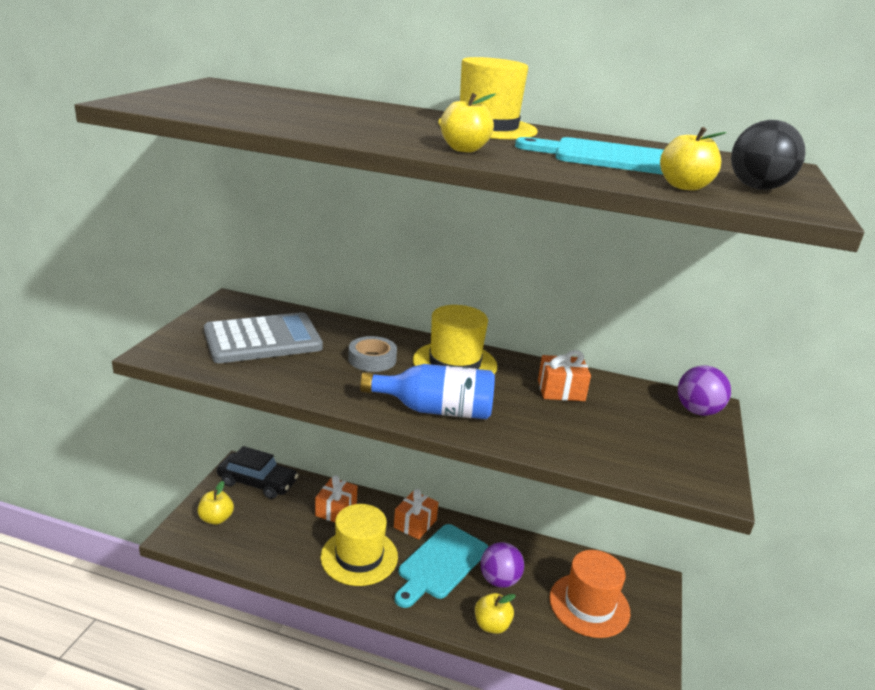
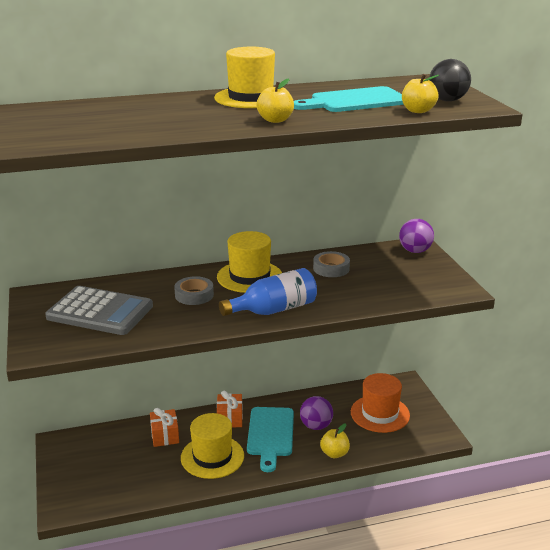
camera: 30 degrees left, 0 degrees up
(216, 519) = (79, 484): yellow apple -> none
(257, 482) = (84, 445): black car -> none
(263, 339) = (100, 312): grey calculator -> grey calculator turned 75 degrees clockwise
(561, 390) = (331, 268): orange gift -> grey tape

